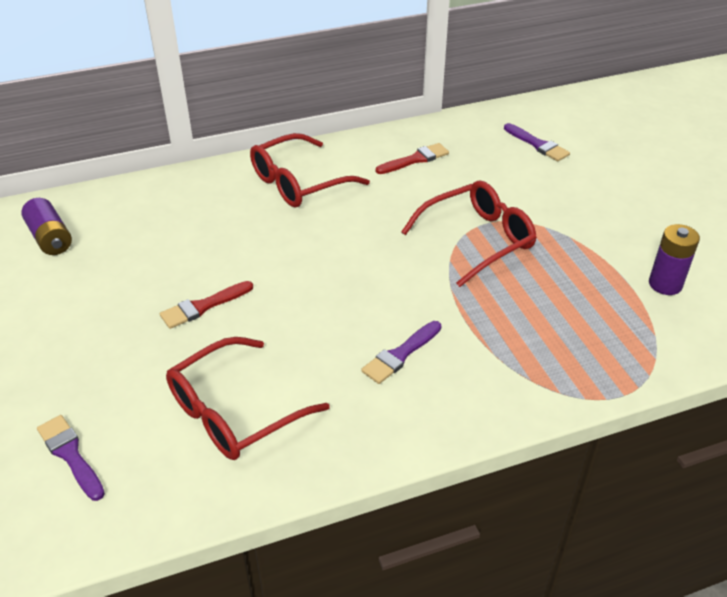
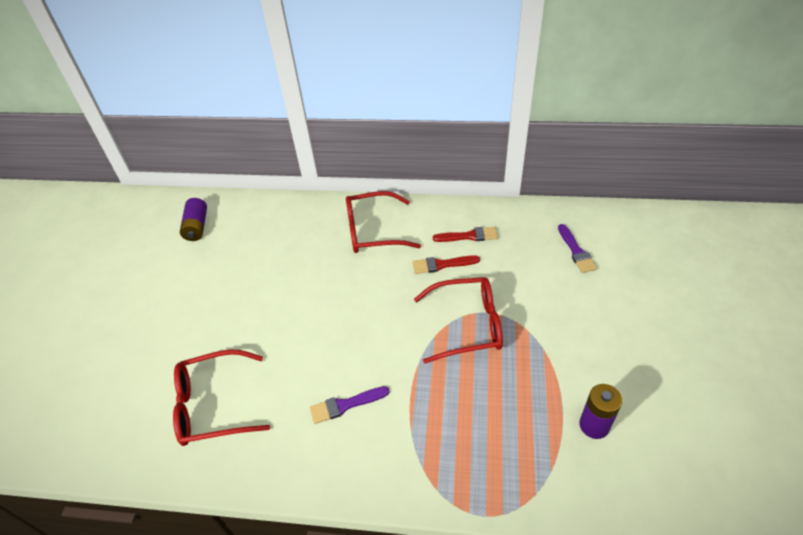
camera: 30 degrees right, 5 degrees up
(70, 455) = (107, 395): purple brush -> none
(203, 306) = (248, 313): red brush -> red brush (442, 264)

